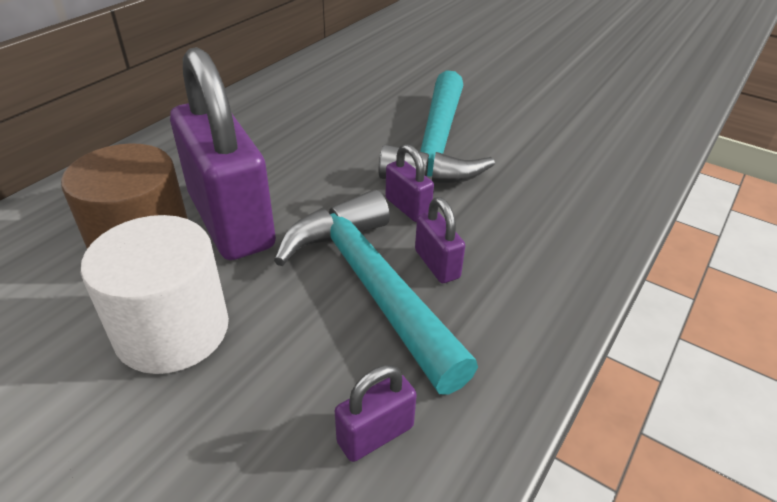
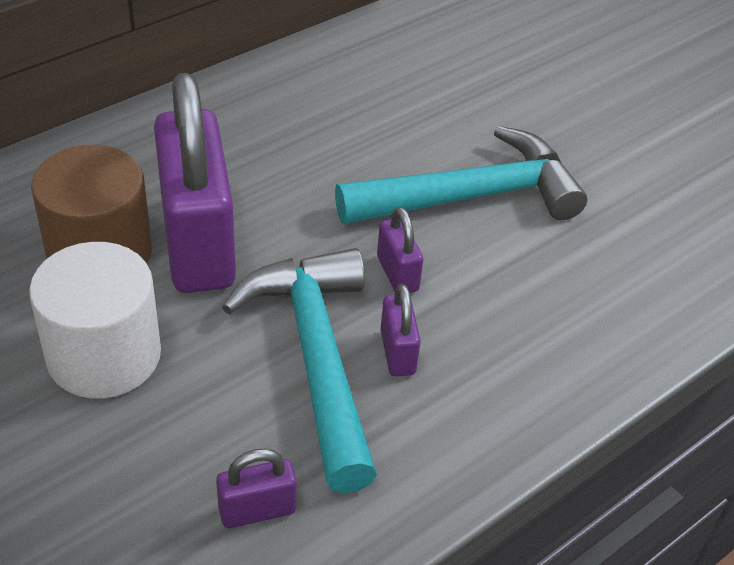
camera: 15 degrees right, 5 degrees up
(436, 146) = (471, 196): turquoise hammer -> turquoise hammer turned 135 degrees counterclockwise

